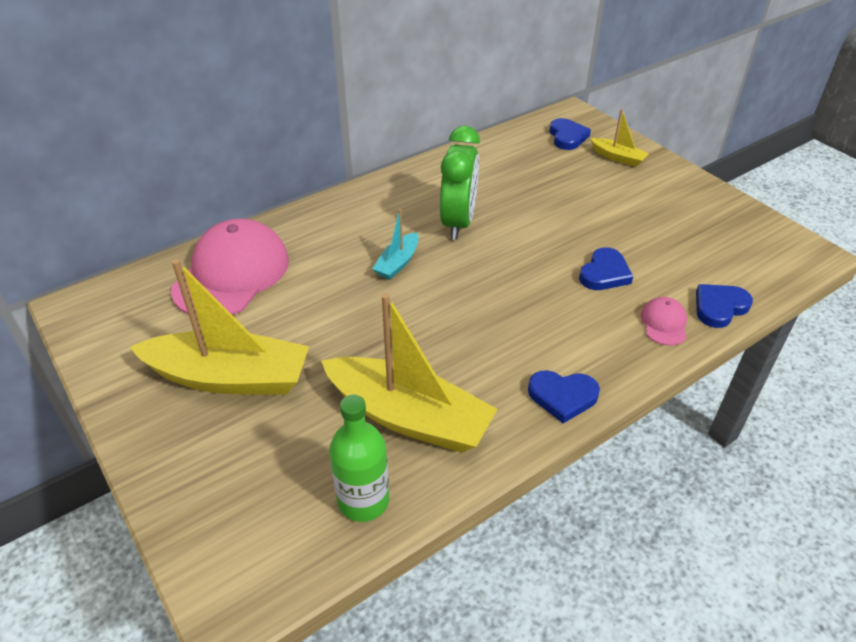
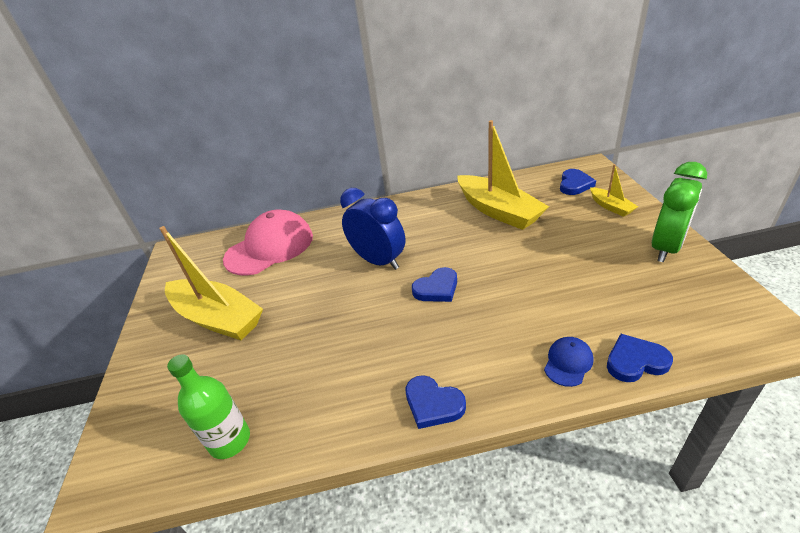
camera: 30 degrees right, 5 degrees down
(397, 263) = (378, 261): turquoise boat -> blue clock
(409, 417) = (305, 383): yellow boat -> yellow boat (498, 211)
(458, 222) = (443, 238): green clock -> green clock (666, 248)
(604, 273) = (538, 303): blue heart -> blue heart (437, 288)
(664, 323) = (568, 362): pink cap -> blue cap

